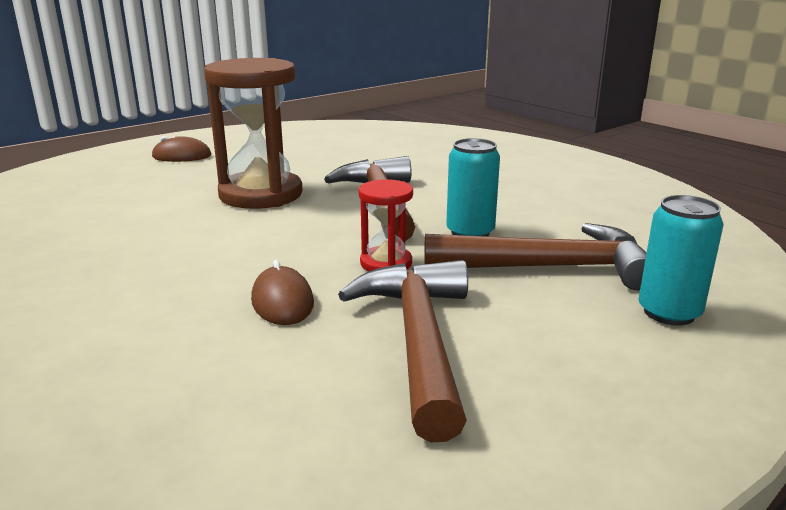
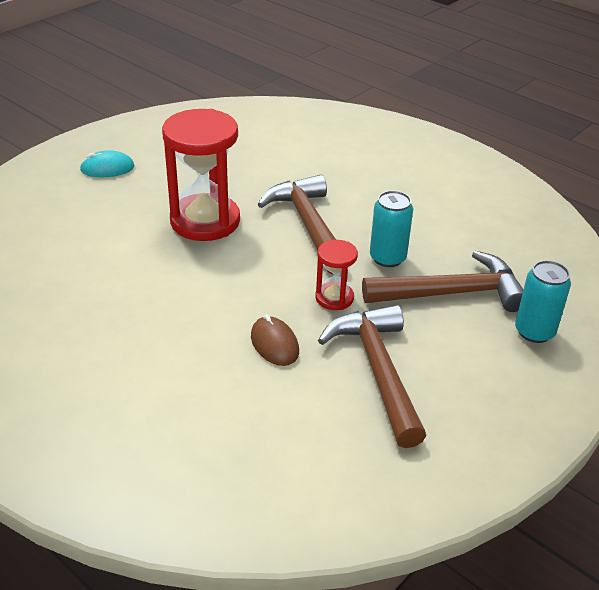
camera: 10 degrees left, 15 degrees up
(182, 156) = (107, 168): brown mouse -> turquoise mouse
(261, 194) = (205, 221): brown hourglass -> red hourglass

